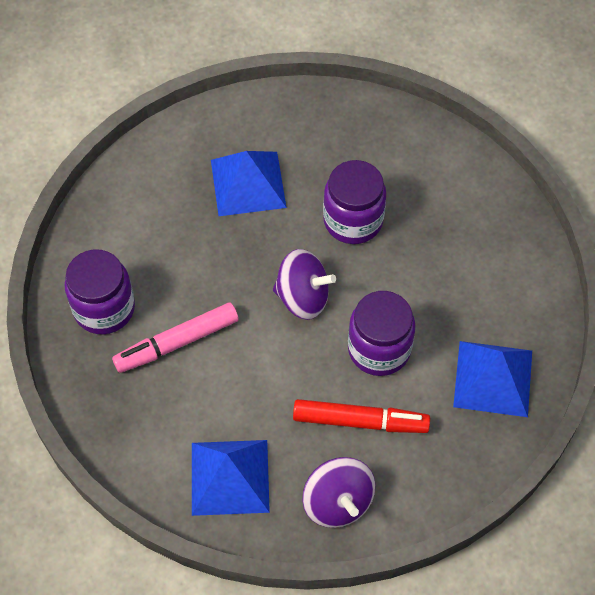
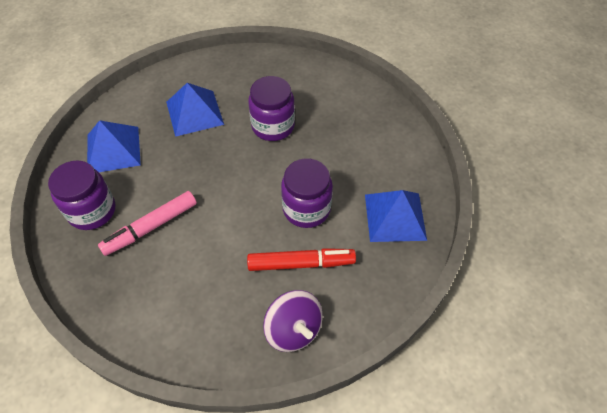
camera: 10 degrees left, 5 degrees down
(230, 477) = (202, 324): blue pyramid -> blue pyramid (113, 149)
(303, 297) = (244, 181): purple spinning top -> none

